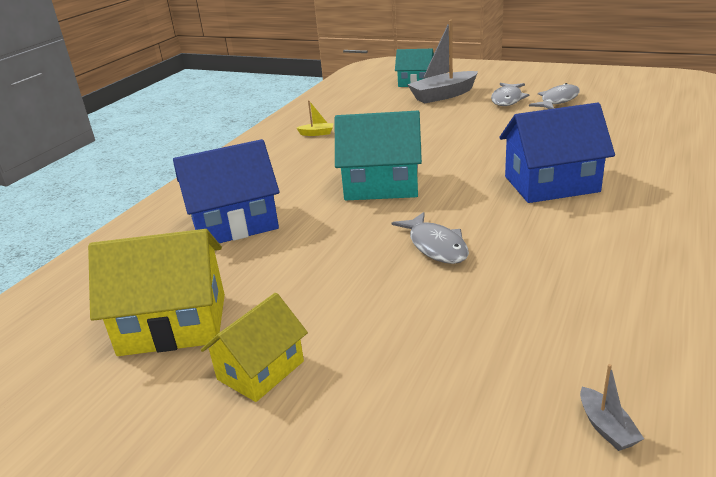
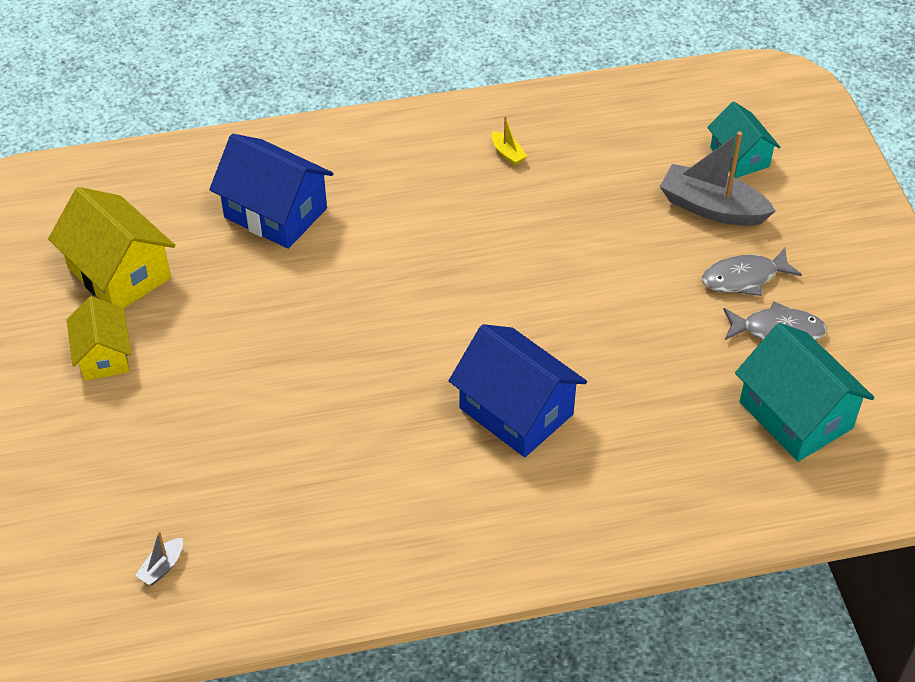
camera: 50 degrees right, 20 degrees up
(260, 370) = (104, 356): yellow house -> yellow house turned 75 degrees clockwise
(381, 185) = (421, 277): turquoise house -> turquoise house (795, 415)
(435, 246) = (331, 374): grey fish -> none

